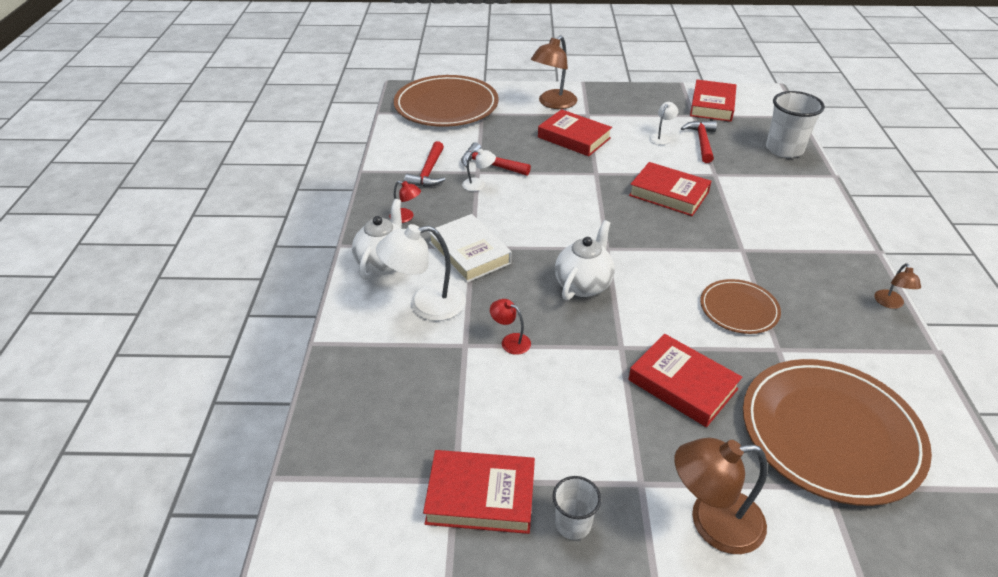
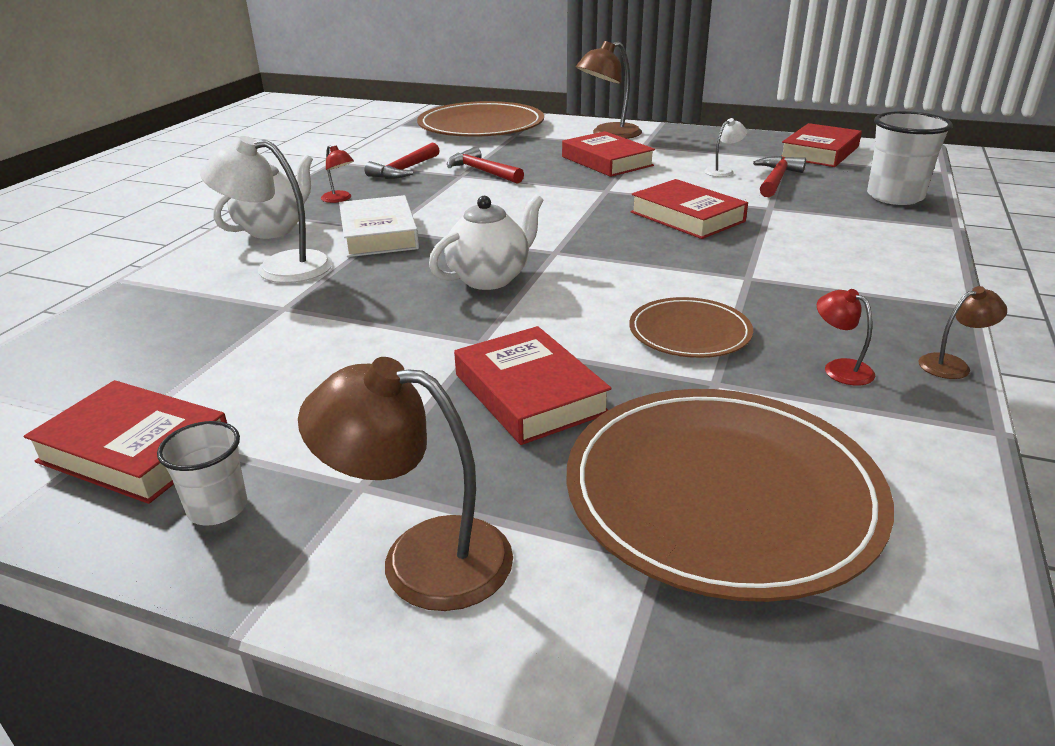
camera: 20 degrees right, 10 degrees down
(478, 185) = (451, 184): white lamp -> none
(510, 341) = (342, 313): red lamp -> red lamp (839, 368)
(890, 303) = (952, 364): brown lamp -> brown lamp turned 135 degrees counterclockwise

